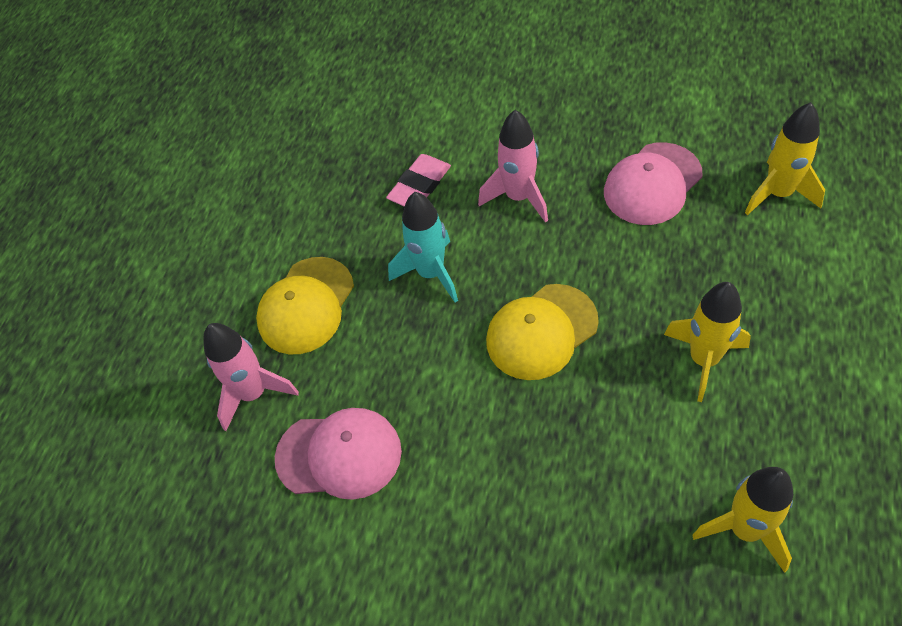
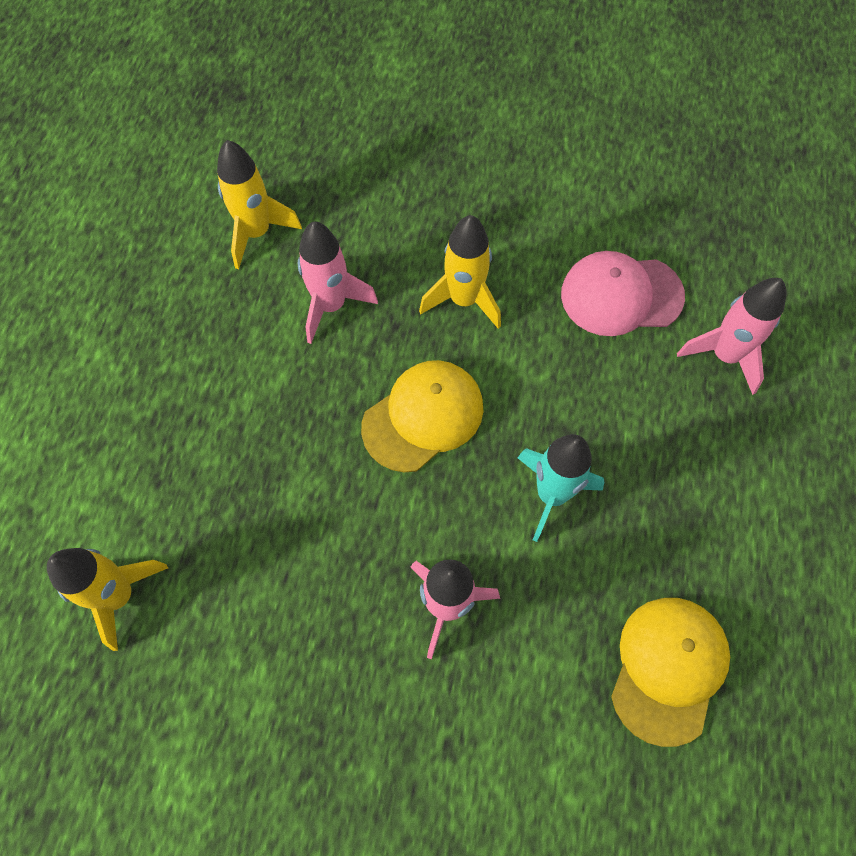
camera: 170 degrees right, 10 degrees up
(306, 306) = (694, 456): yellow cap -> yellow cap (668, 669)
(419, 185) = (581, 633): pink eraser -> none
(643, 440) = (331, 305): none -> pink rocket
(652, 184) = (272, 620): pink cap -> none
(703, 359) = (258, 382): yellow rocket -> yellow rocket (464, 300)

